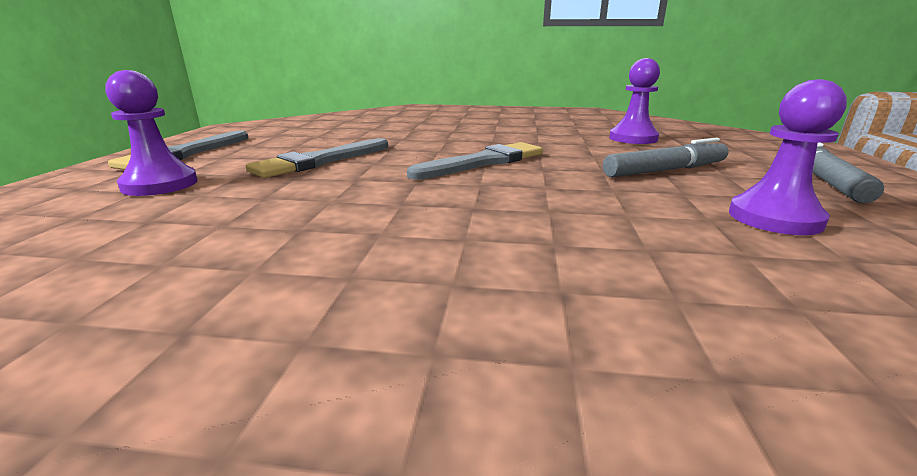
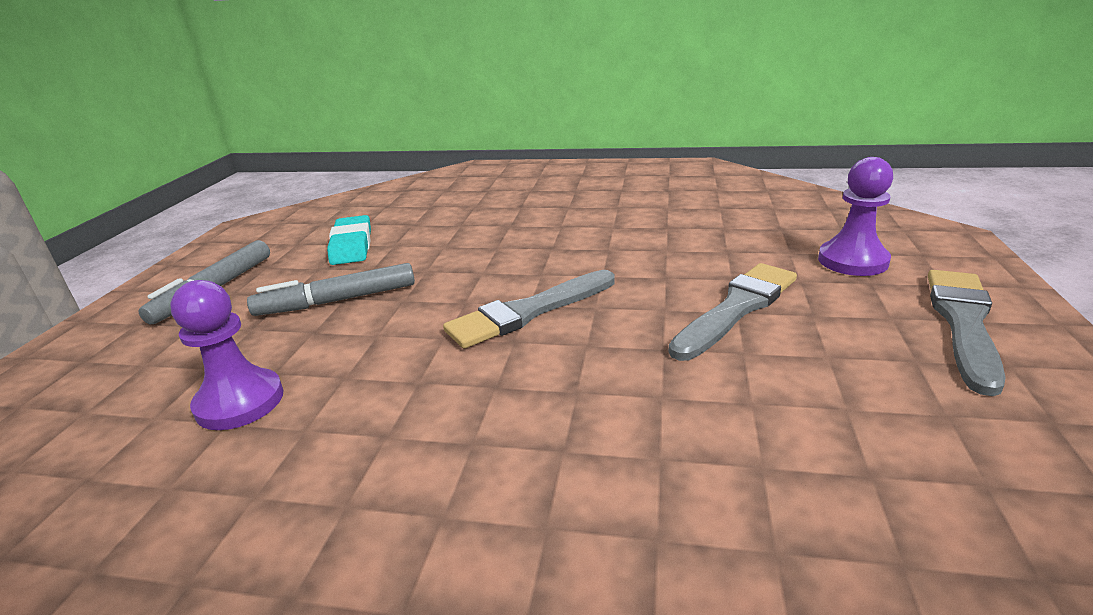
camera: 175 degrees left, 5 degrees up
(774, 218) = (351, 246): purple pawn -> turquoise eraser

